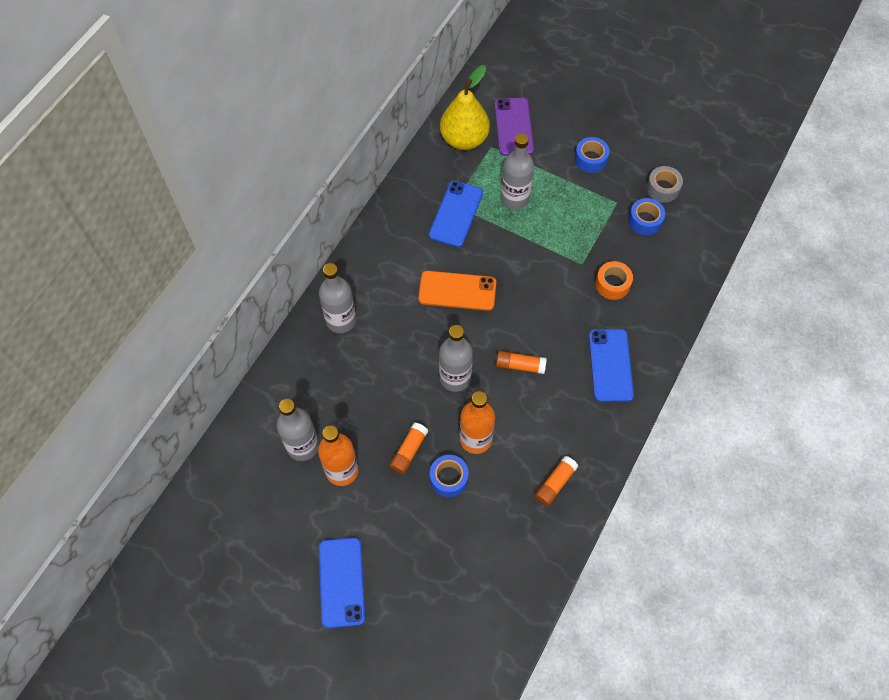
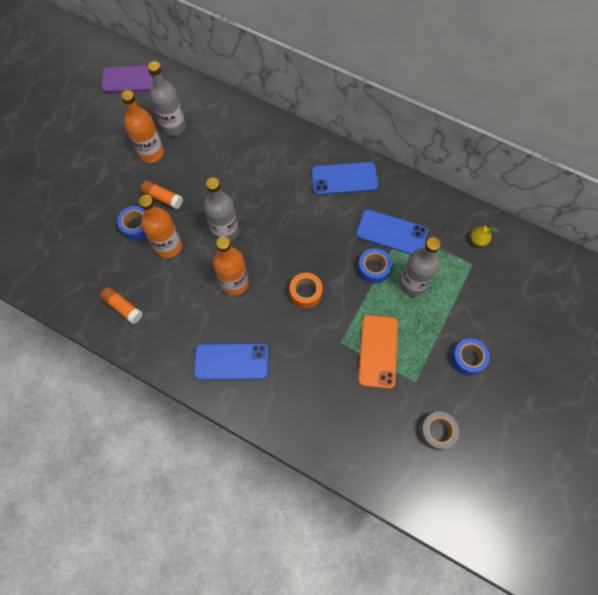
camera: 90 degrees right, 5 degrees up
(341, 320) = (281, 147): grey bottle -> none
(341, 582) = (66, 156): blue phone -> blue phone (344, 178)
(457, 291) = (310, 233): orange phone -> orange phone (378, 351)
(464, 139) = (478, 240): yellow pear -> yellow pear, size x0.41
(514, 127) = (499, 285): purple phone -> purple phone (132, 79)
(520, 365) = (234, 283): orange glue stick -> orange bottle
(612, 284) = (318, 370): orange tape -> orange tape (305, 293)
(645, 221) = (394, 409): blue tape -> blue tape (373, 269)

